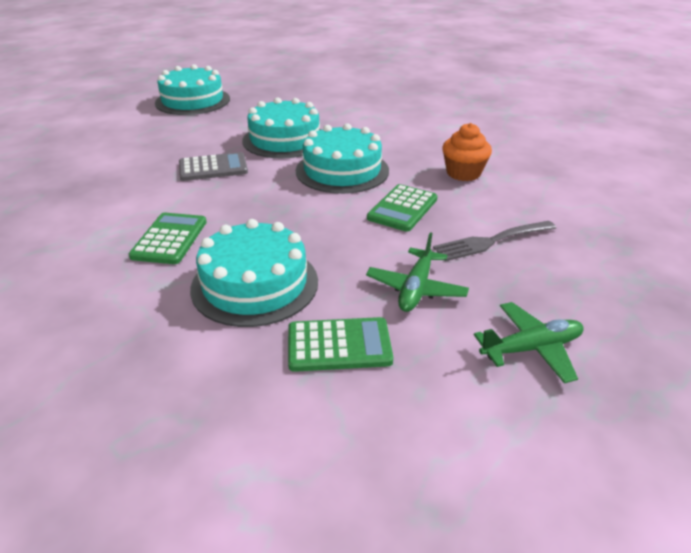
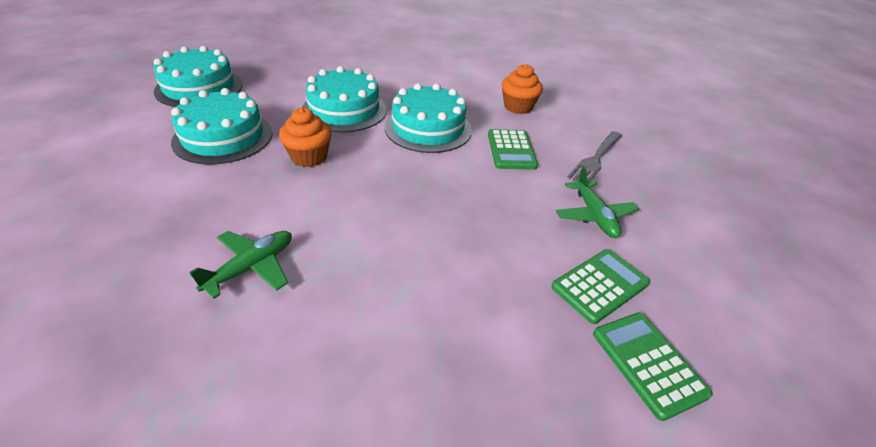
camera: 35 degrees left, 5 degrees up
(169, 239) = (354, 245): green calculator -> green calculator (648, 363)
(213, 168) = (309, 157): grey calculator -> orange cupcake
(255, 284) = (480, 260): turquoise cake -> turquoise cake (223, 137)
(531, 348) = (703, 233): green plane -> green plane (251, 267)

